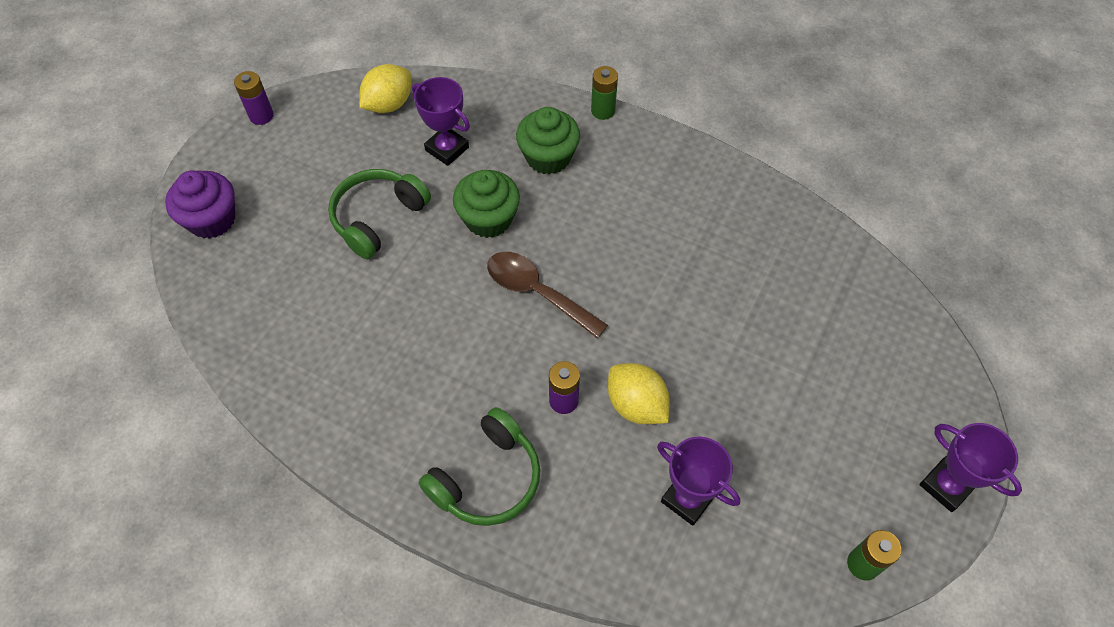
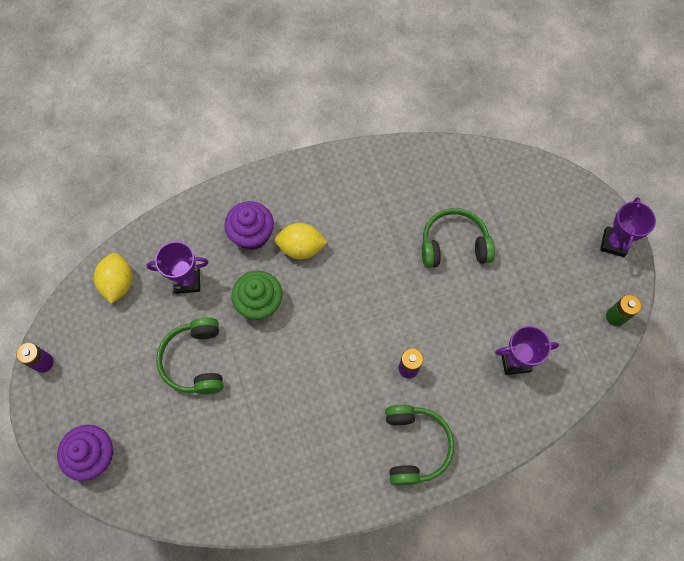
camera: 45 degrees left, 10 degrees up
(537, 292) = (332, 322): brown spoon -> none
(548, 157) = (252, 234): green cupcake -> purple cupcake
(603, 111) = (252, 177): green battery -> none
(636, 405) = (445, 336): yellow lemon -> yellow lemon (301, 248)
(743, 328) = (454, 245): none -> green headphones
(946, 486) = (614, 243): purple trophy -> purple trophy turned 75 degrees counterclockwise

